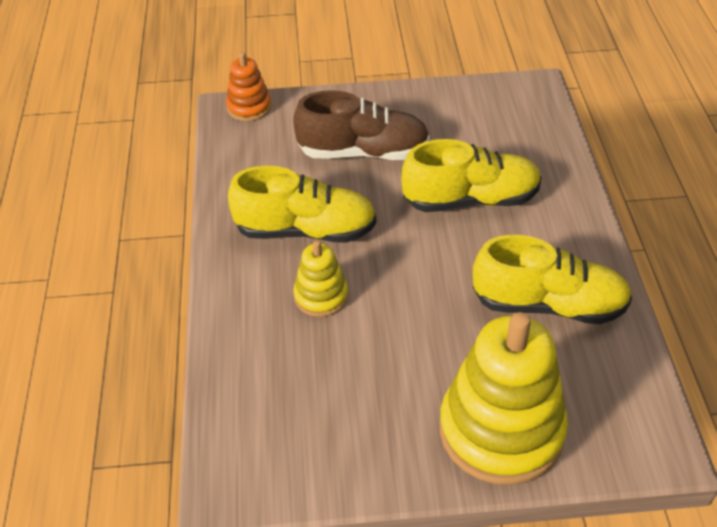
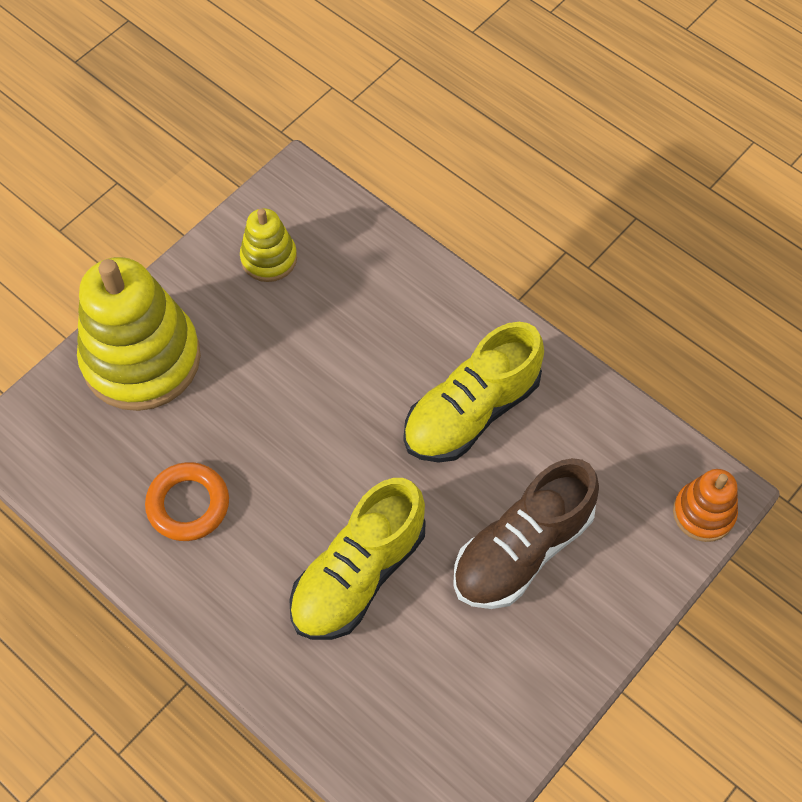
camera: 135 degrees right, 15 degrees up
(321, 296) = (387, 360): yellow stacking toy -> yellow stacking toy (269, 258)
(548, 305) = (188, 504): yellow shoe -> orange ring

